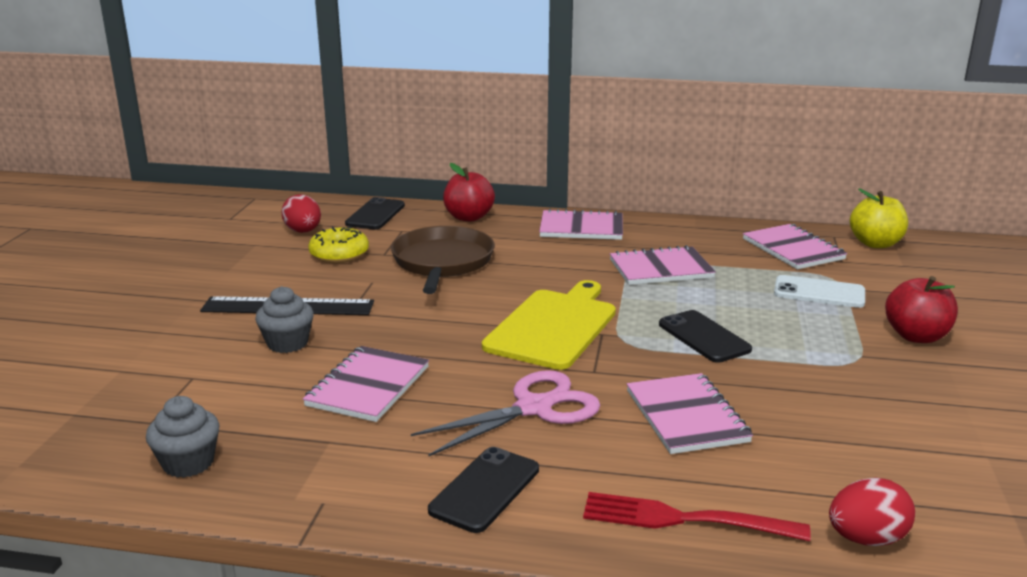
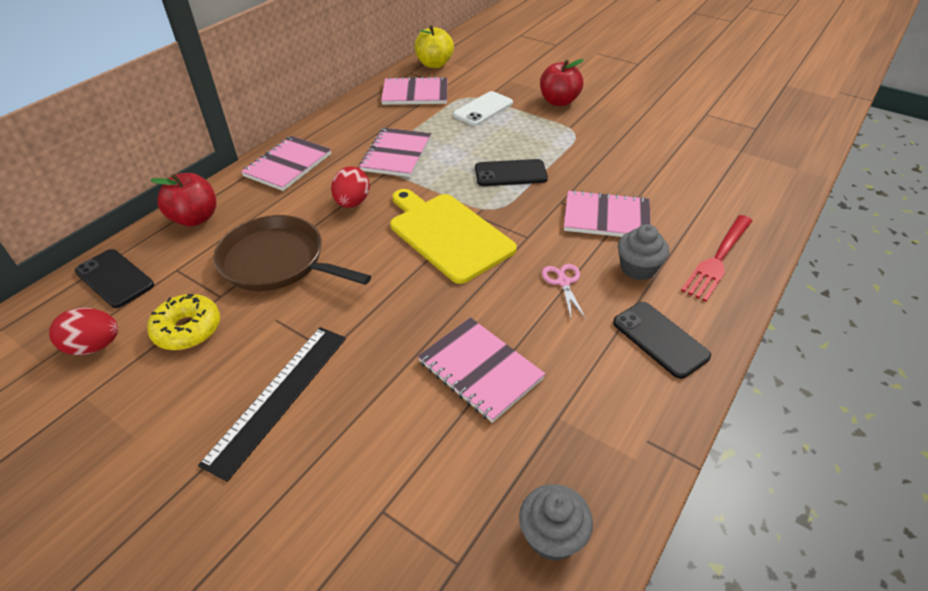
camera: 65 degrees left, 20 degrees up
(287, 343) = (360, 413): grey cupcake -> grey cupcake (638, 268)
(534, 408) = (563, 282): pink scissors -> pink scissors, size x0.51
(866, 539) = (750, 202): red egg -> red egg (352, 203)

